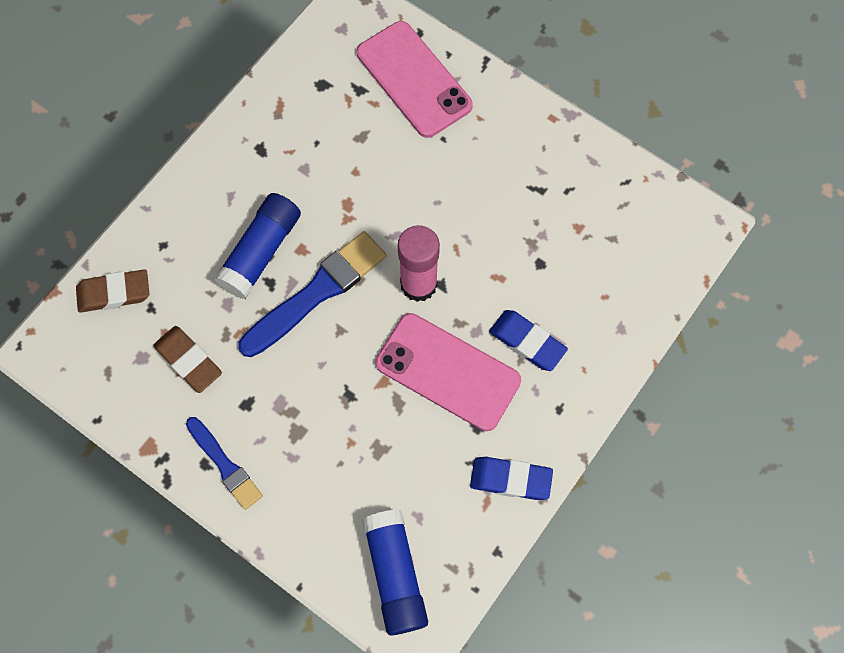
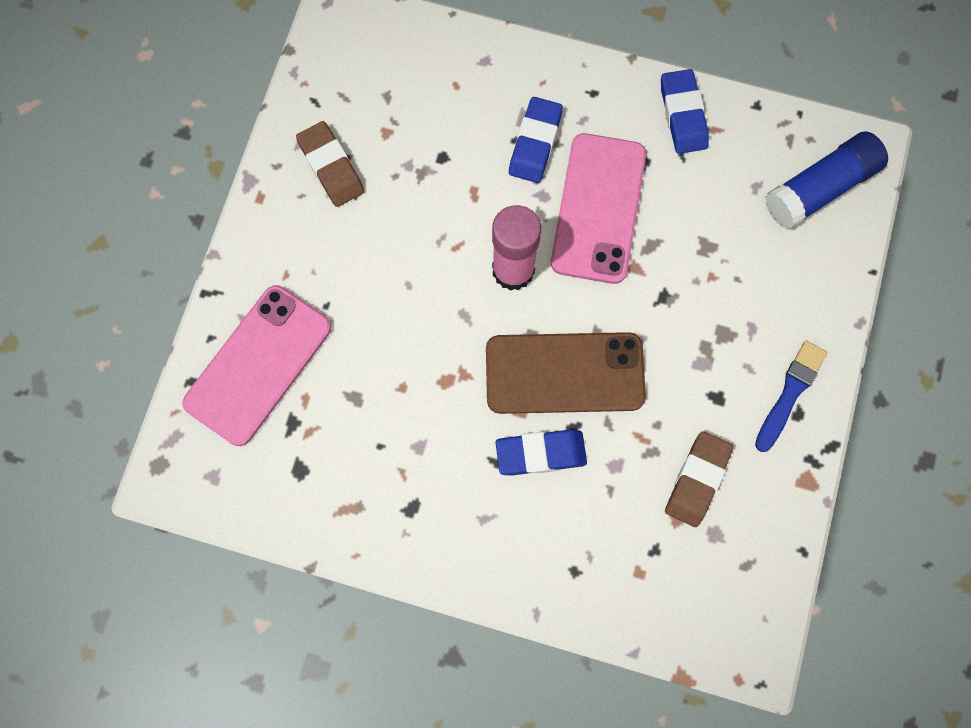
camera: 110 degrees left, 5 degrees up
(114, 293) = (654, 601): brown eraser -> brown eraser (331, 167)
(261, 252) = (540, 453): blue glue stick -> blue eraser
(316, 292) = (564, 373): blue brush -> brown phone

